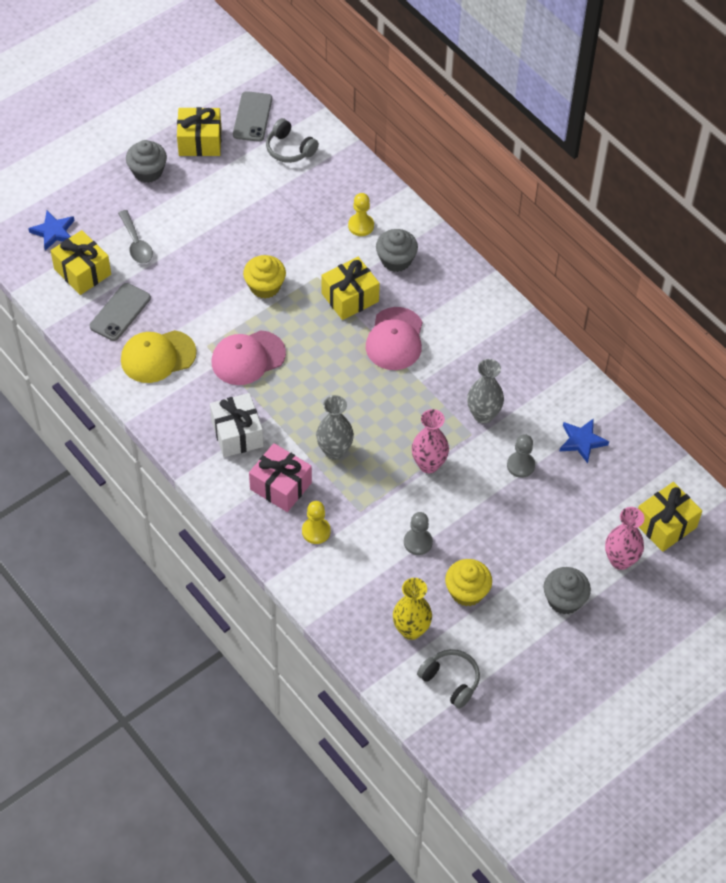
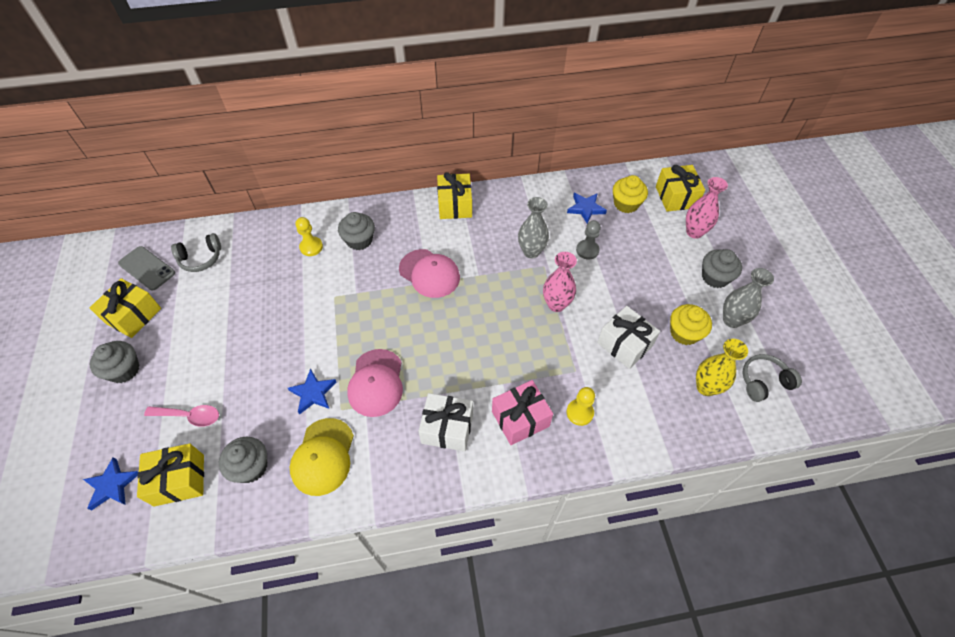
camera: 60 degrees left, 0 degrees up
(120, 312) = (251, 467): grey phone -> grey cupcake
(136, 243) = (189, 416): grey spoon -> pink spoon
(209, 317) = (313, 393): none -> blue star
(265, 286) = (315, 336): yellow cupcake -> yellow cupcake (626, 204)
(334, 451) = (508, 361): grey vase -> grey vase (732, 320)
(350, 297) = (370, 284): yellow gift -> yellow gift (455, 205)
(418, 542) = (624, 344): grey pawn -> white gift

